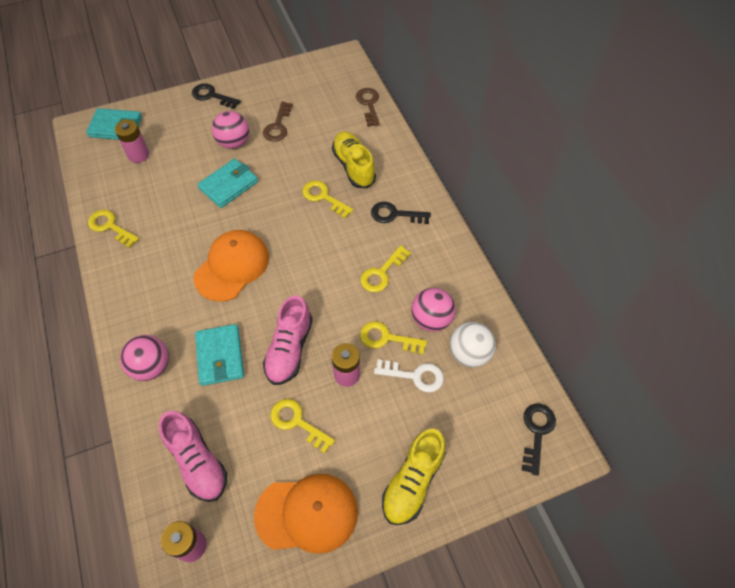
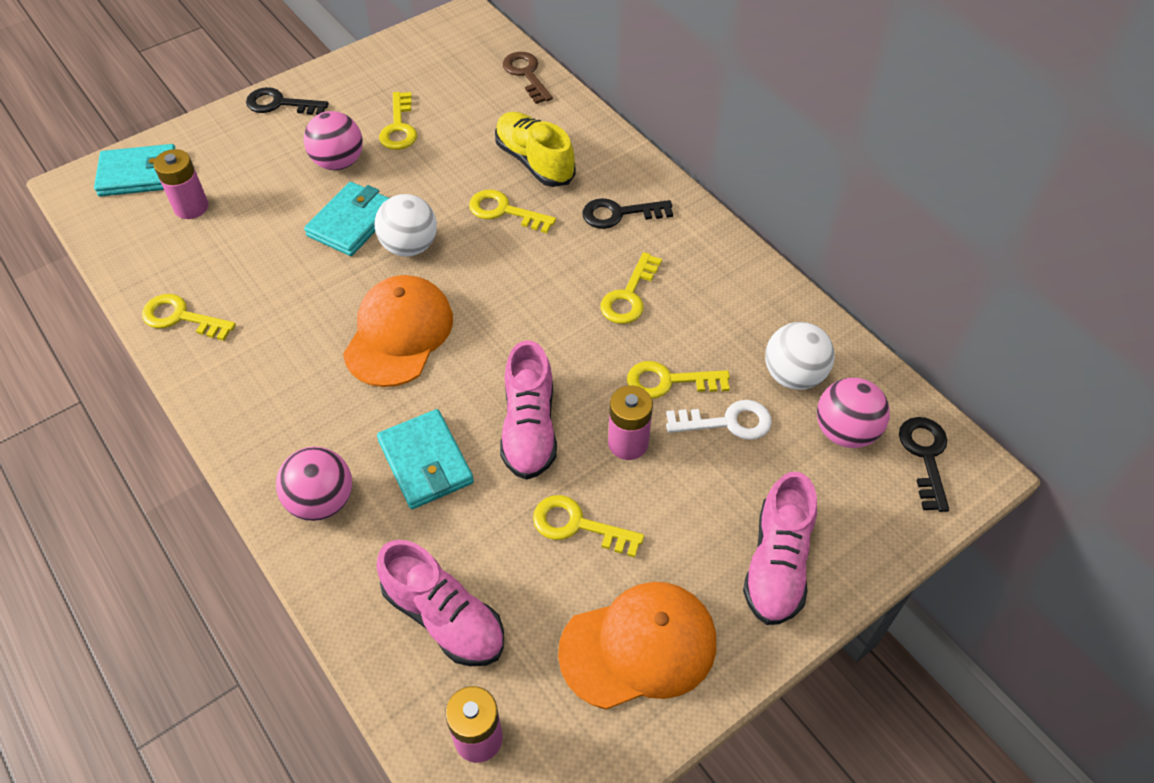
camera: 15 degrees left, 5 degrees down
(258, 209) = (410, 246): none -> white ball
(278, 126) = (399, 127): brown key -> yellow key
(412, 481) = (777, 564): yellow shoe -> pink shoe
(431, 319) = (723, 342): pink ball -> pink ball (845, 431)

